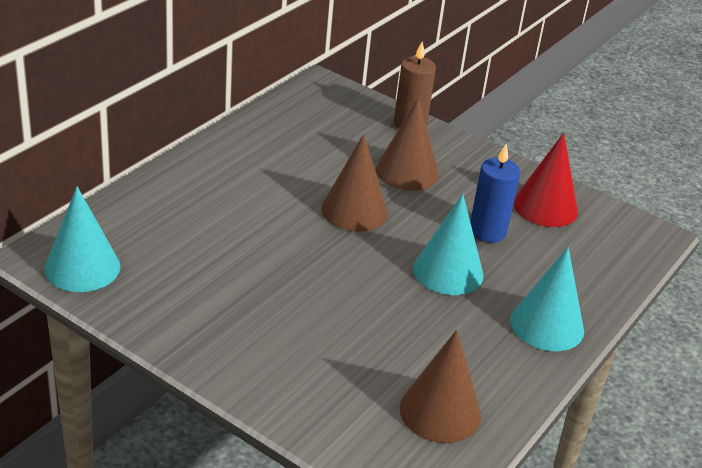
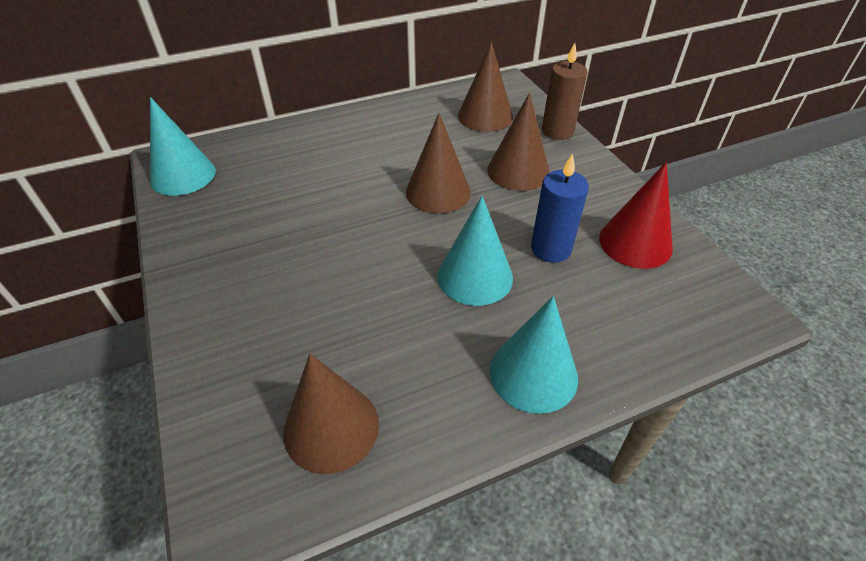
camera: 35 degrees right, 10 degrees up
(331, 125) = (485, 116): none -> brown cone

